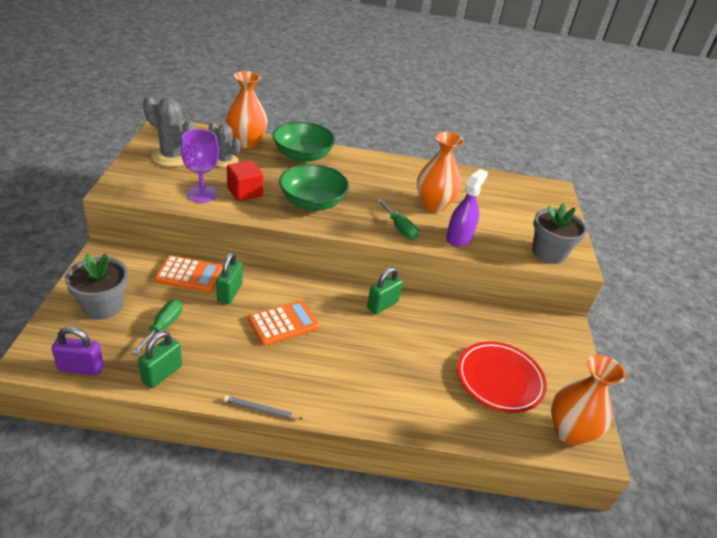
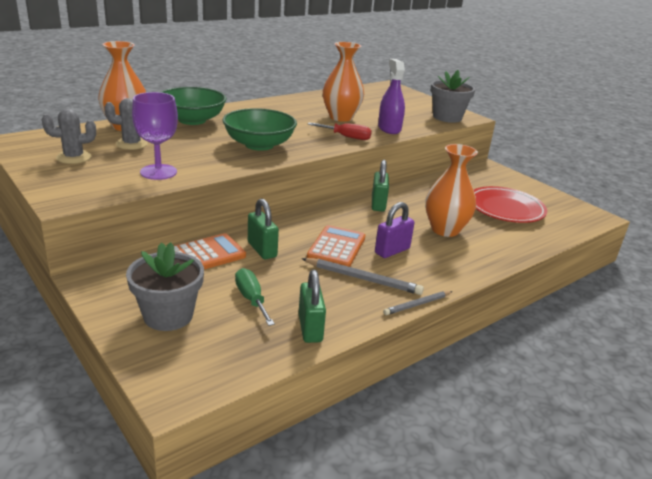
camera: 40 degrees left, 10 degrees down
(81, 368) = (235, 368): purple padlock -> purple padlock (392, 251)
(172, 156) = (74, 157): grey cactus -> grey cactus, size x0.65
(244, 192) = (193, 158): red cube -> none
(258, 361) = (363, 279): none -> grey pencil
(400, 228) = (346, 137): green screwdriver -> red screwdriver
(569, 432) = (574, 215): orange vase -> orange vase (445, 230)

